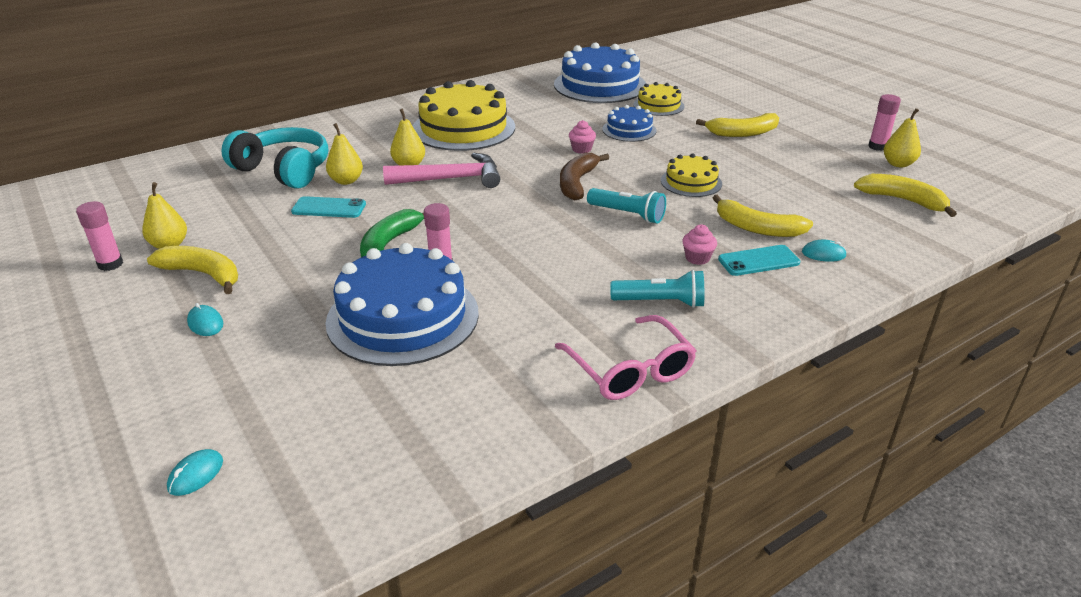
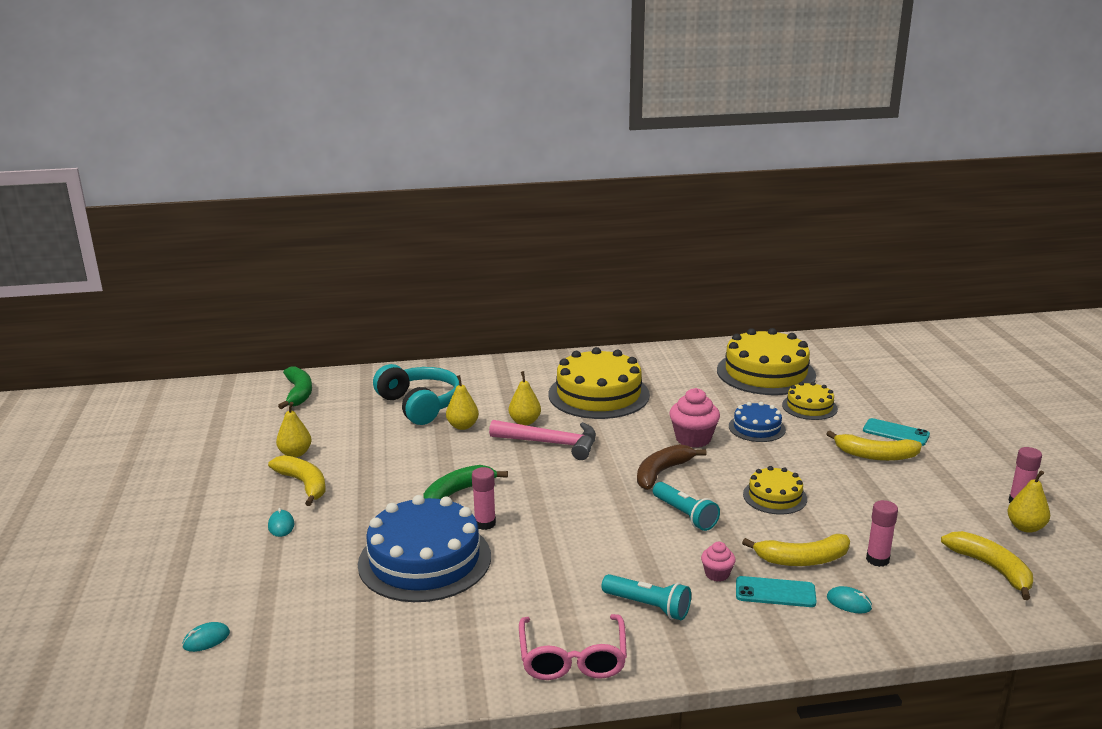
camera: 25 degrees right, 10 degrees down
(110, 264) = (246, 460): pink glue stick -> pink glue stick (877, 560)
(129, 184) = (298, 393): none -> green banana
(329, 208) = (432, 448): turquoise phone -> turquoise phone (895, 433)
(581, 149) = (693, 439): pink cupcake -> pink cupcake, size x1.81
(600, 85) = (766, 372): blue cake -> yellow cake
(757, 228) = (802, 559): yellow banana -> yellow banana turned 60 degrees counterclockwise

